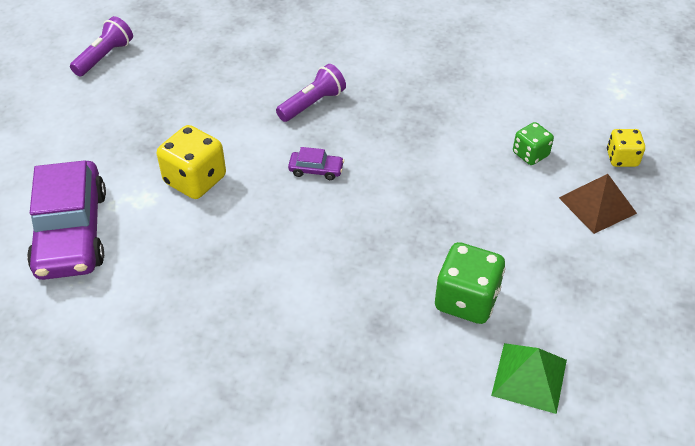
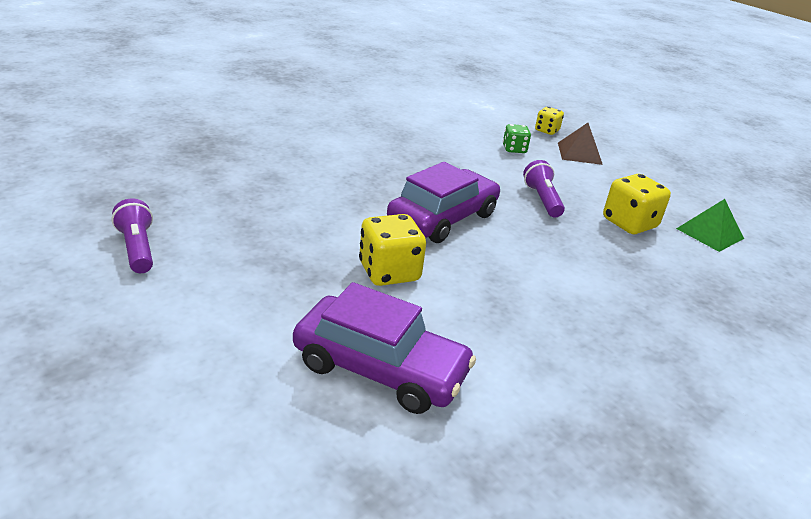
camera: 60 degrees left, 15 degrees down
(312, 104) = (364, 188): purple flashlight -> purple flashlight (542, 200)
(316, 170) = (443, 218): purple car -> purple car, size x2.46
(466, 300) = (629, 223): green dice -> yellow dice

